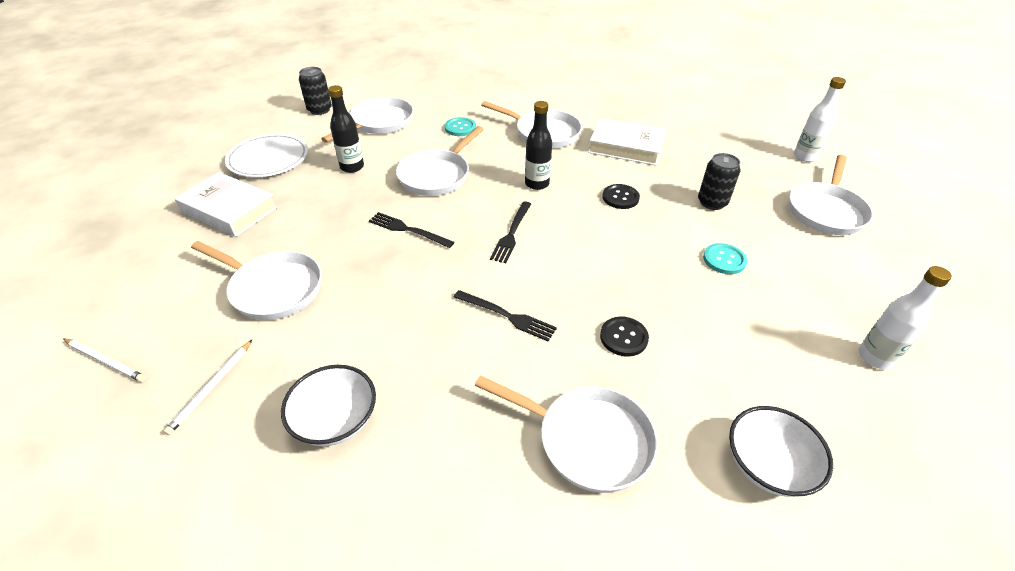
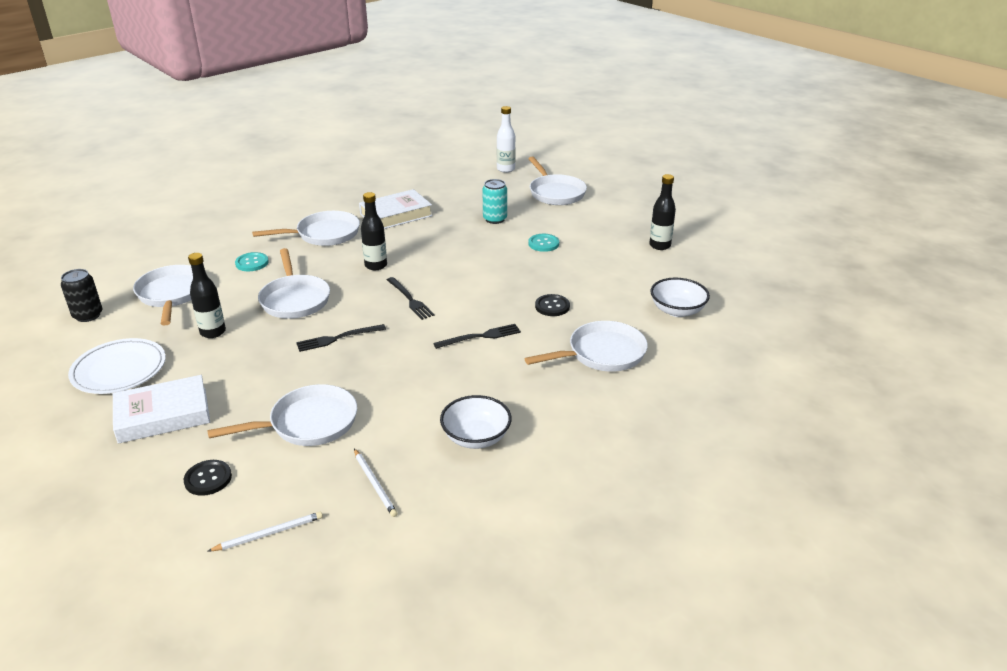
camera: 50 degrees left, 10 degrees down
(620, 197) = (441, 244): black button -> black button (208, 479)
(712, 202) = (495, 219): black can -> turquoise can
(875, 357) = (660, 245): white bottle -> black bottle

